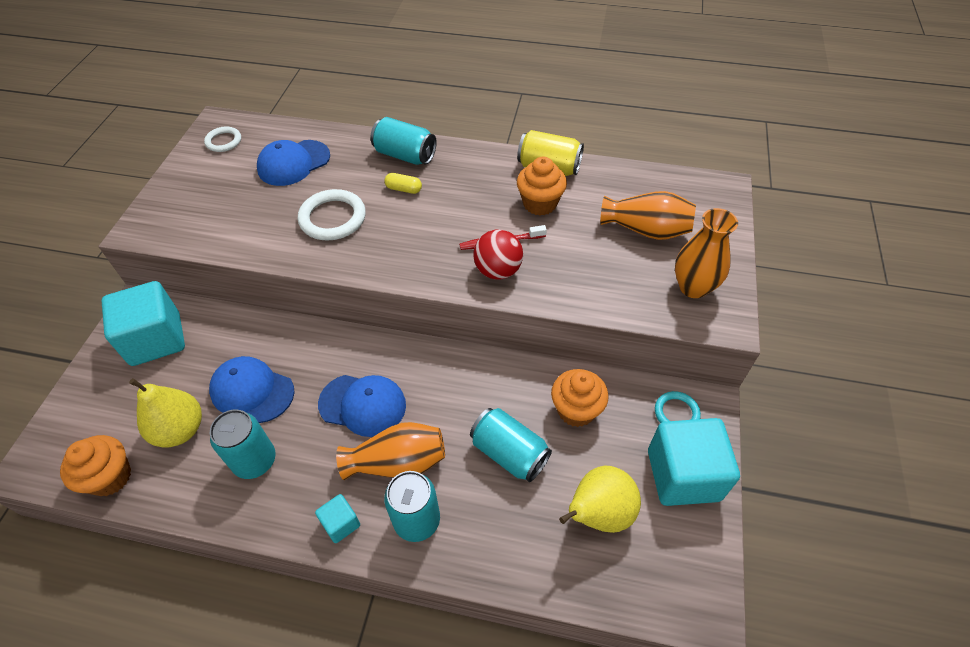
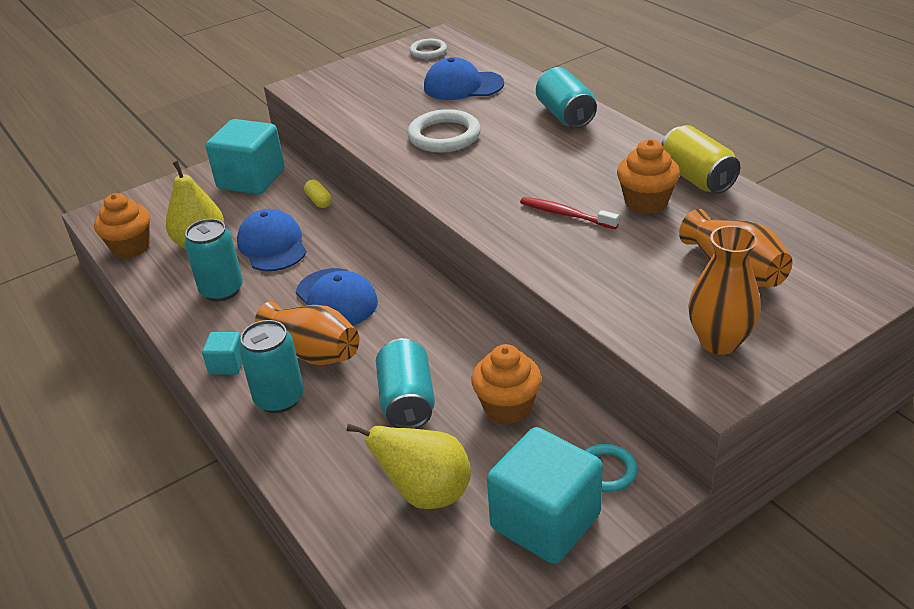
camera: 45 degrees right, 15 degrees down
(404, 189) = (530, 139): yellow capsule -> yellow capsule (319, 201)
(498, 270) = (534, 234): red ball -> none

